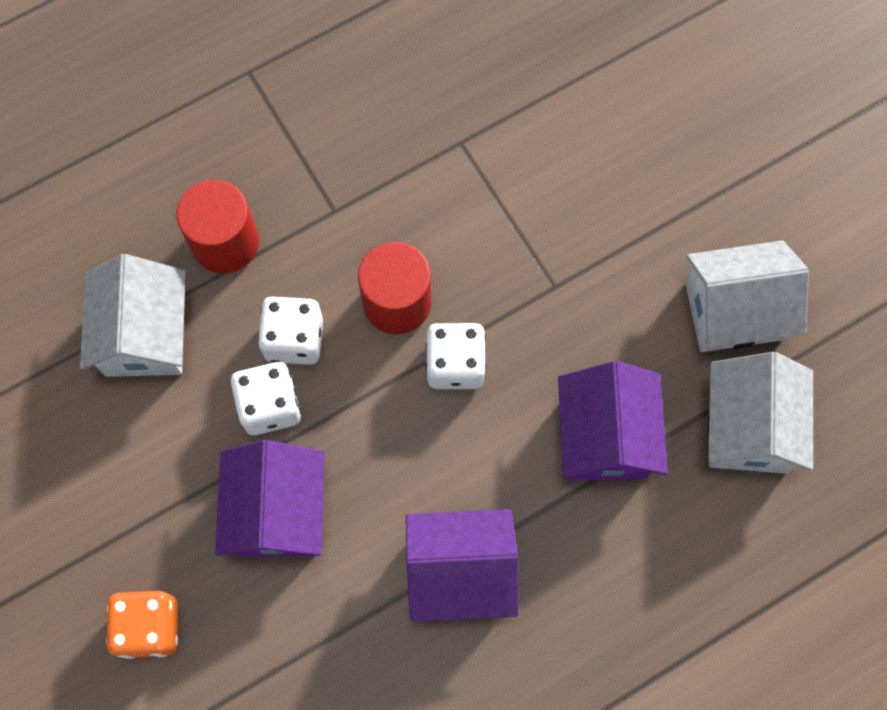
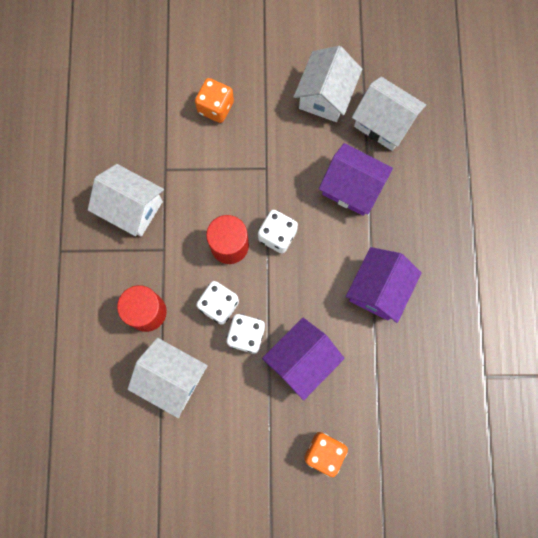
camera: 60 degrees left, 5 degrees up
(277, 511) = (301, 360): purple house -> purple house turned 75 degrees counterclockwise
(371, 131) = (132, 208): none -> white house
(605, 158) = (215, 107): none -> orange dice

